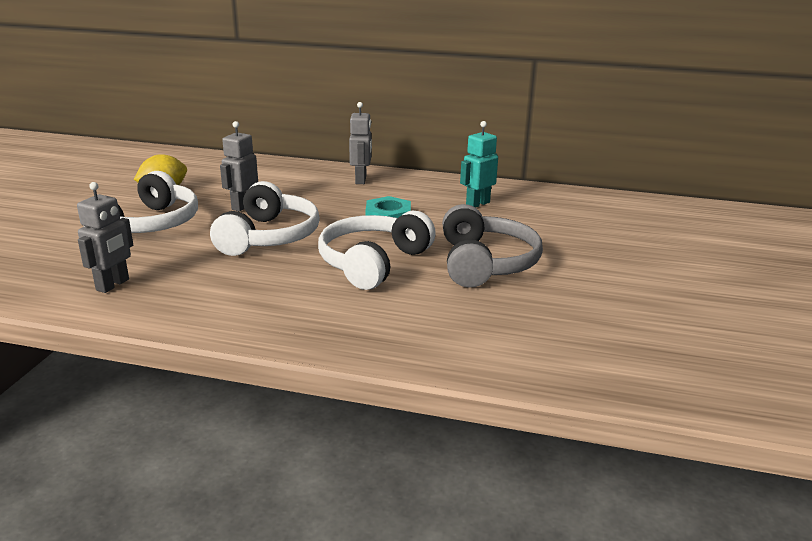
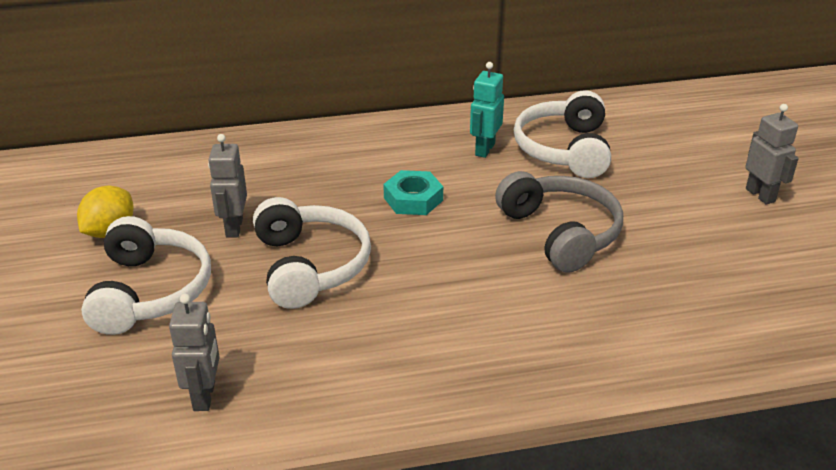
camera: 25 degrees left, 10 degrees up
(361, 180) = (330, 146): grey robot -> grey robot (760, 195)
(373, 262) = (453, 268): white headphones -> white headphones (564, 149)

